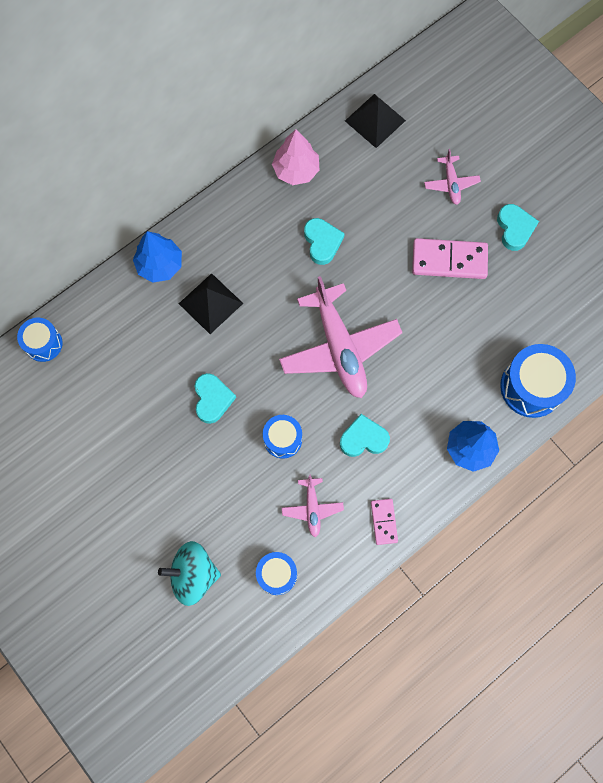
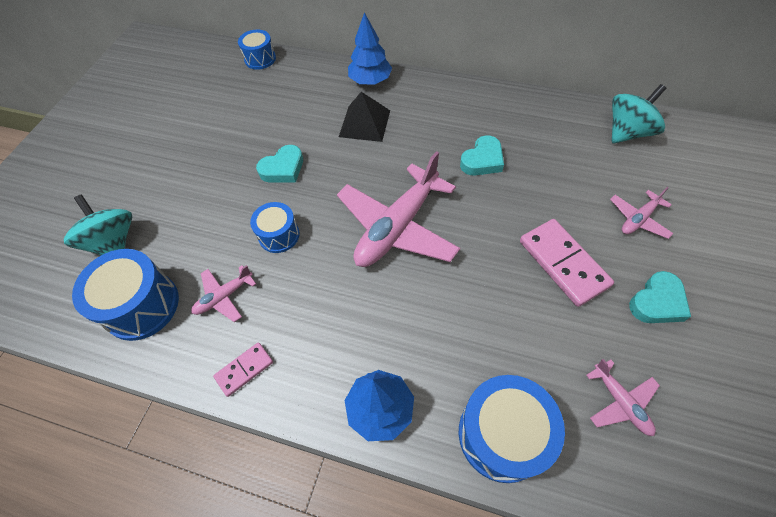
camera: 60 degrees right, 15 degrees down
(277, 574) = (142, 305): blue drum -> blue drum, size x1.65
(296, 170) = (526, 110): pink tree -> none
(363, 438) = (322, 298): turquoise heart -> none
(375, 120) = (627, 132): black pyramid -> turquoise spinning top
(557, 305) = (620, 402): none -> pink plane

